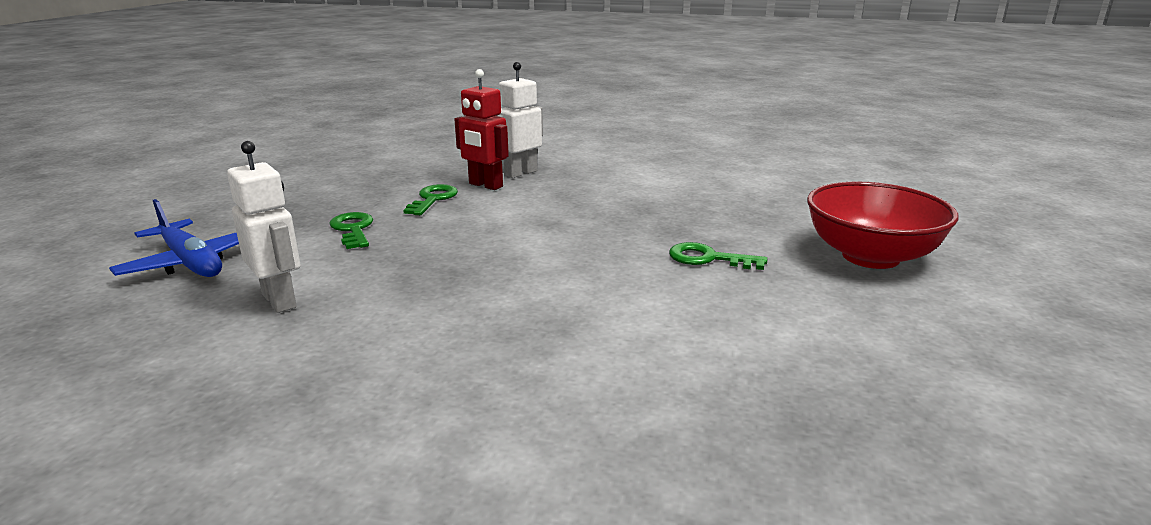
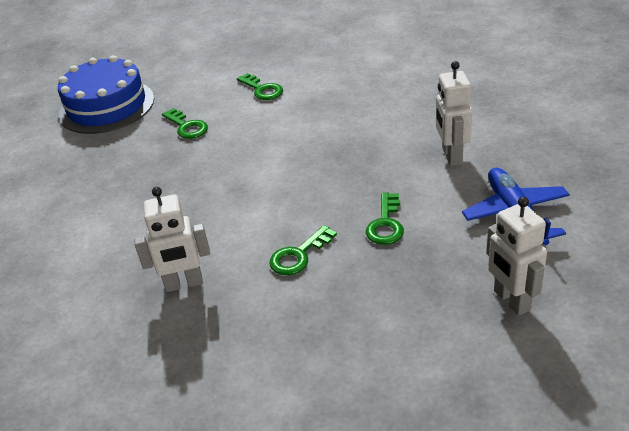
camera: 145 degrees left, 15 degrees up
(212, 211) = (511, 300): none -> white robot
(485, 185) = (236, 267): red robot -> none
(675, 328) = (262, 90): none -> green key
(870, 257) = (107, 106): red bowl -> blue cake

